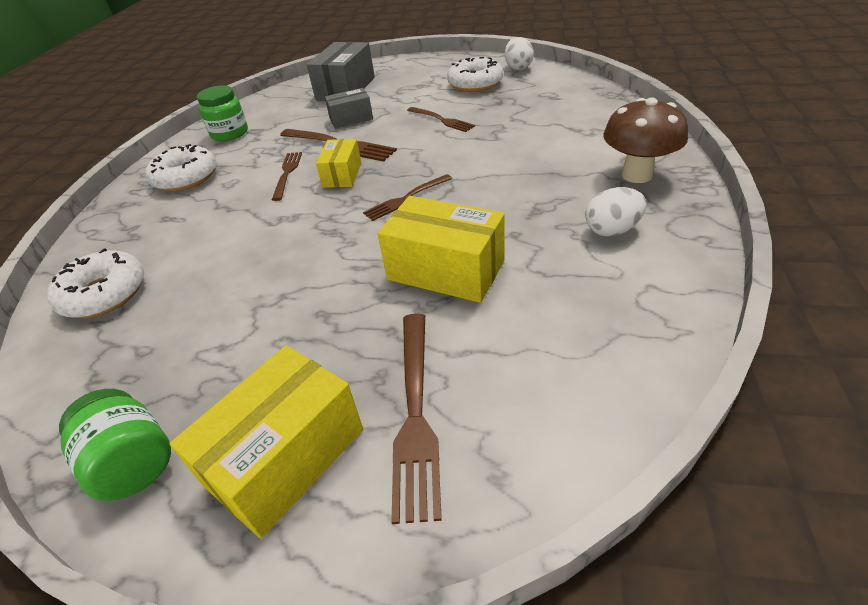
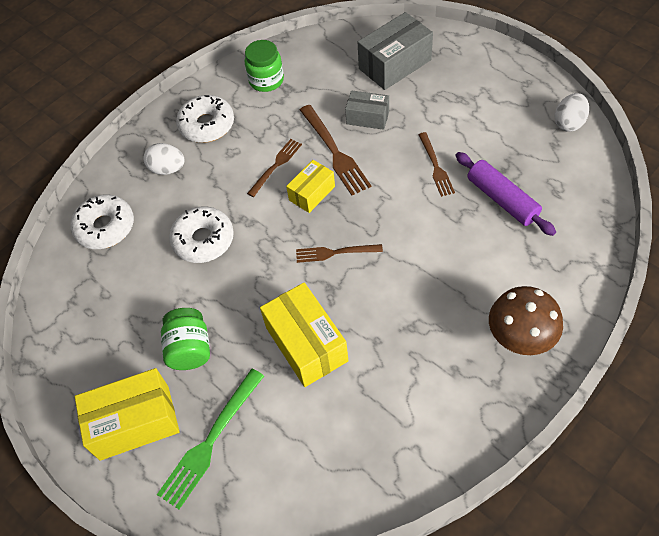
camera: 35 degrees right, 15 degrees up
(133, 463) = (67, 375): green jar -> green jar (190, 349)
(416, 414) = (210, 441): brown fork -> green fork
(475, 84) = (508, 126): white donut -> white donut (203, 240)
(518, 115) = (502, 199): none -> purple rolling pin
(612, 230) = (442, 383): white egg -> white egg (167, 169)

